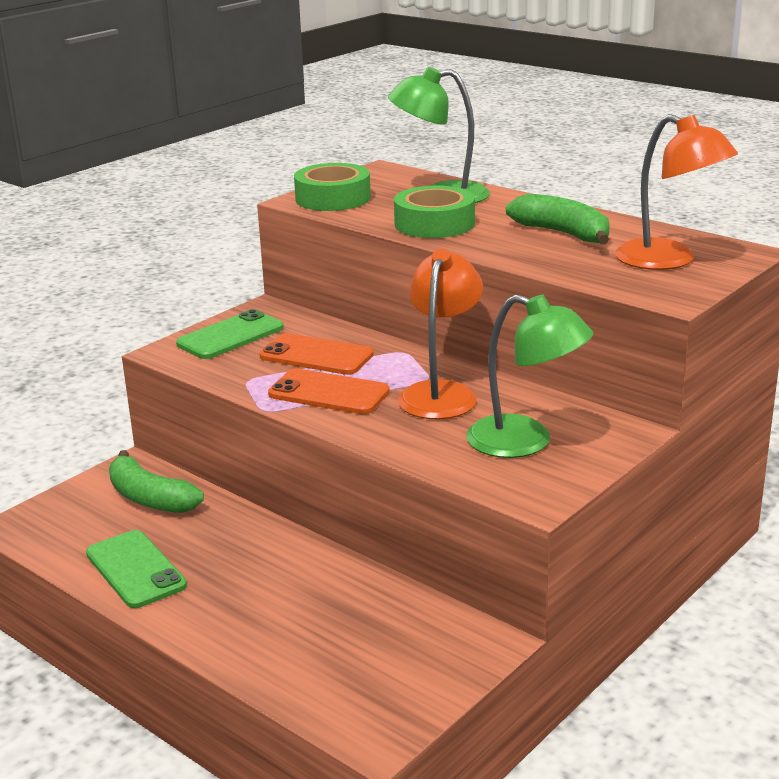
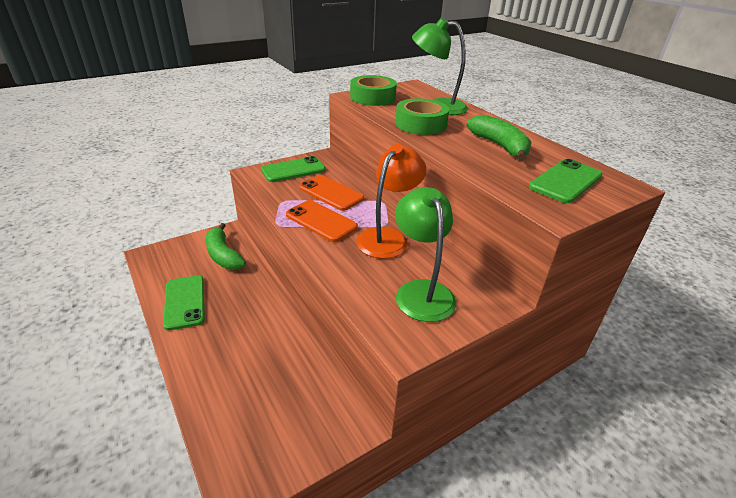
camera: 15 degrees right, 10 degrees up
(525, 442) = (421, 291): green lamp -> green lamp turned 150 degrees counterclockwise
(669, 260) = (565, 181): orange lamp -> green phone

